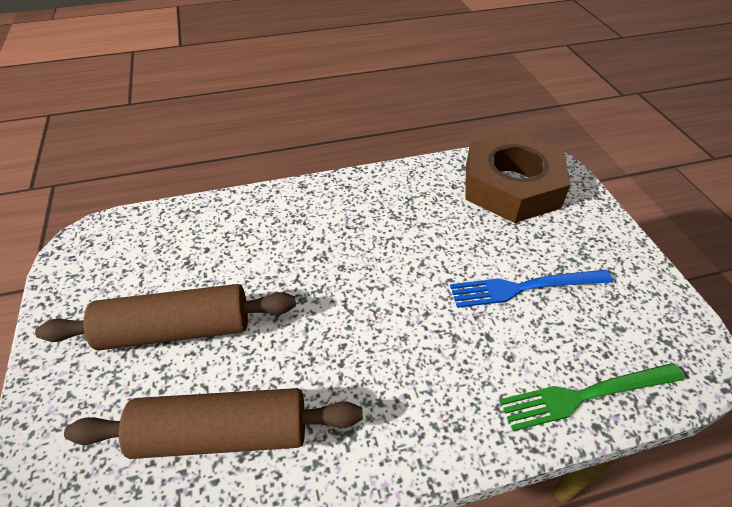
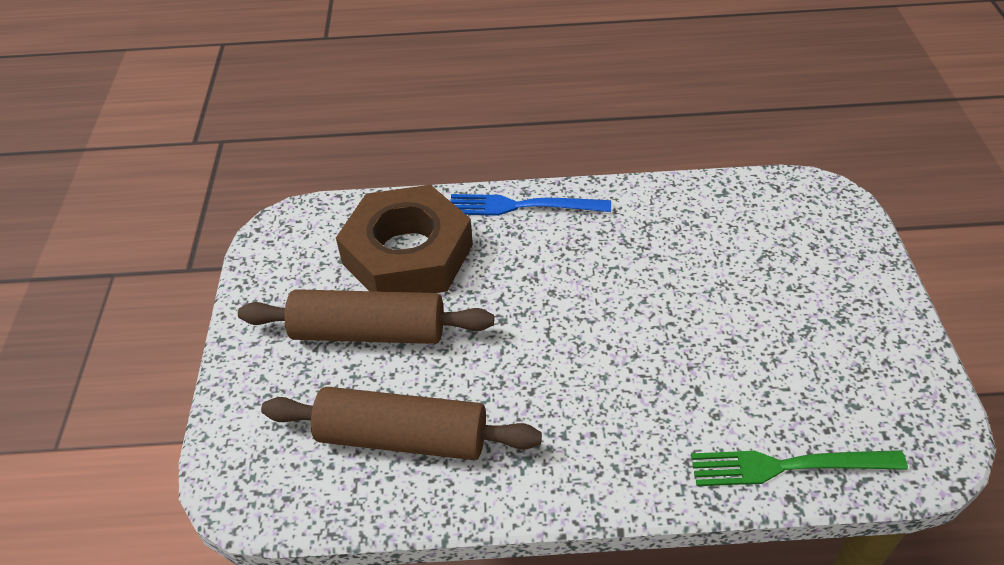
camera: 15 degrees right, 0 degrees up
(511, 186) = (777, 223): brown nut -> brown nut (407, 254)
(524, 287) = (756, 344): blue fork -> blue fork (522, 206)

